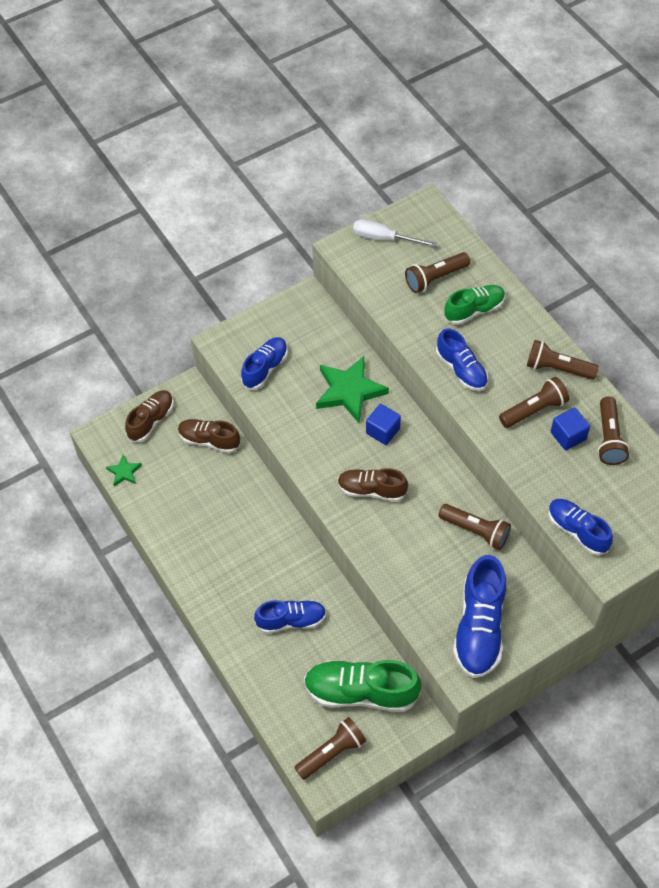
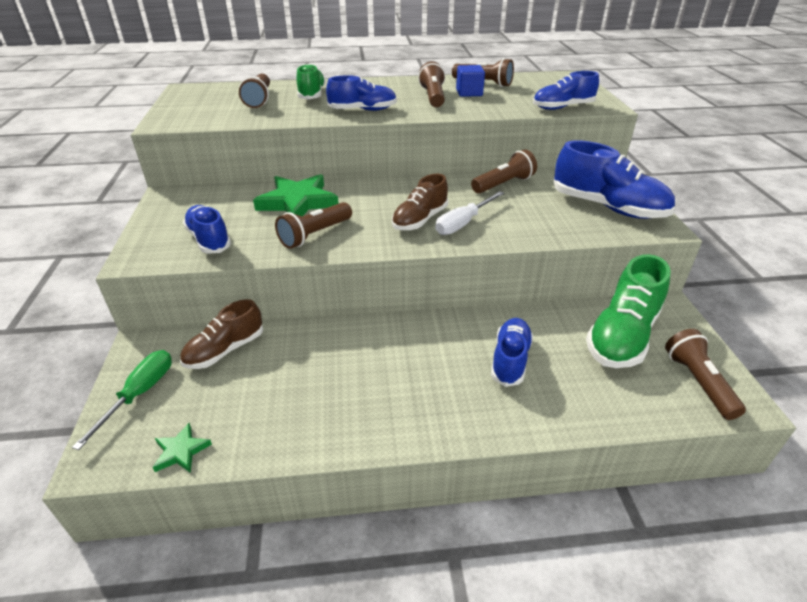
camera: 65 degrees left, 20 degrees down
(151, 421) = (140, 394): brown shoe -> green screwdriver
(383, 431) = (360, 198): blue cube -> none
(384, 238) = (185, 107): white screwdriver -> white screwdriver (463, 223)
(557, 368) = (403, 84): brown flashlight -> brown flashlight (315, 235)

